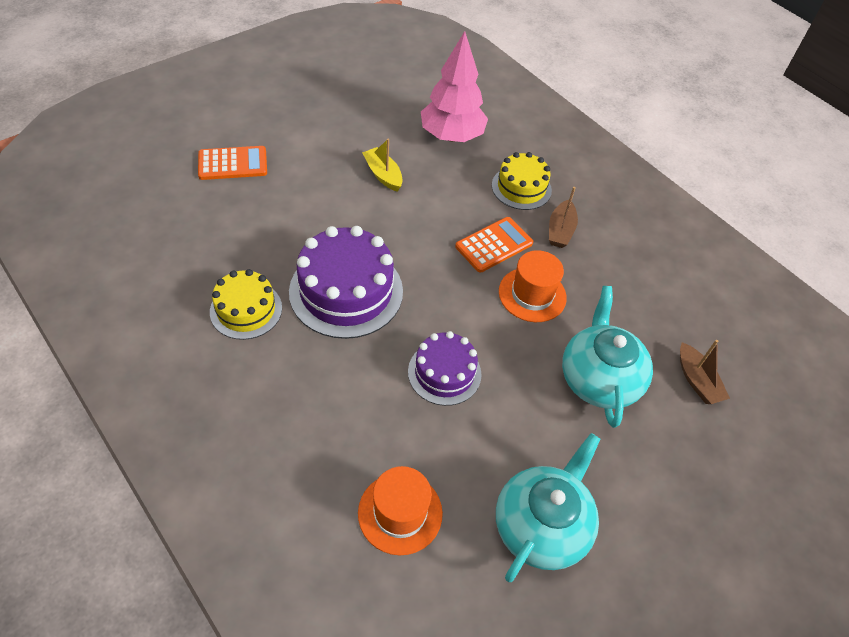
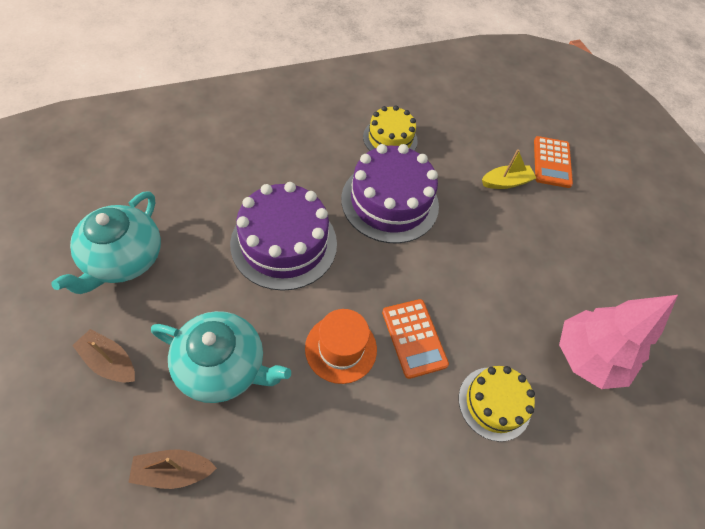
camera: 105 degrees right, 5 degrees up
(383, 175) = (528, 270): yellow boat -> yellow boat (506, 182)
(400, 513) = (185, 179): orange hat -> none
(444, 373) = (284, 243): purple cake -> purple cake, size x1.65
(541, 526) = (123, 259): turquoise teapot -> turquoise teapot turned 60 degrees clockwise
(560, 230) = (419, 419): brown boat -> brown boat (109, 361)

